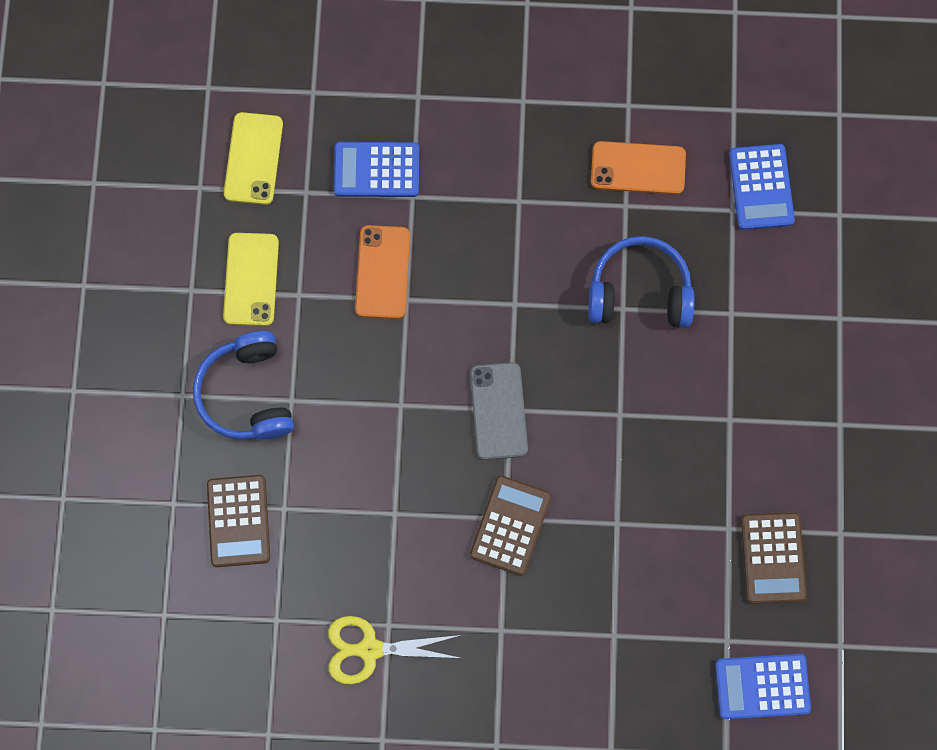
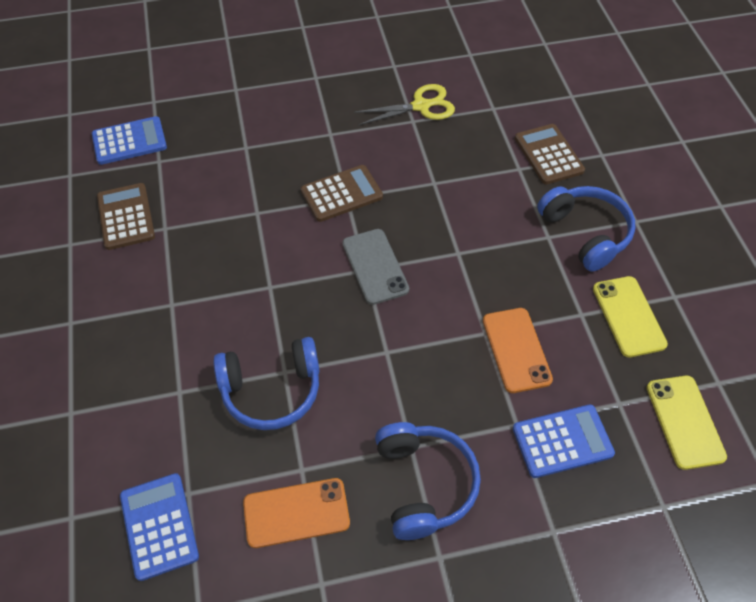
camera: 165 degrees right, 20 degrees down
(510, 525) = (341, 194): brown calculator -> brown calculator turned 120 degrees counterclockwise
(517, 164) = (424, 484): none -> blue headphones

